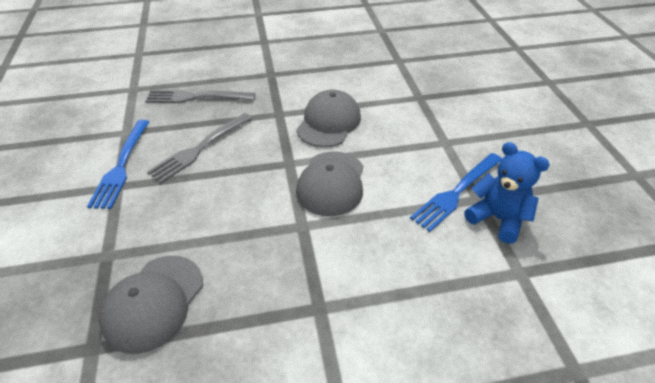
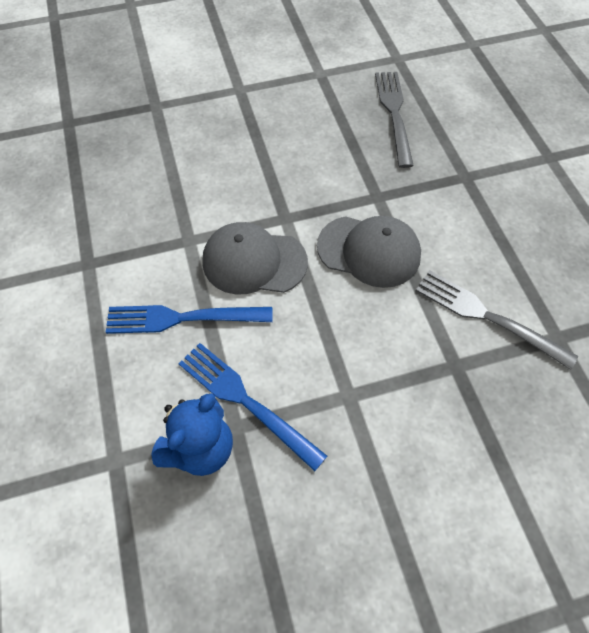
camera: 85 degrees right, 15 degrees up
(121, 165) = (268, 84): blue fork -> blue fork (183, 318)
(154, 302) = (105, 147): grey cap -> none
(200, 148) = (301, 136): grey fork -> grey fork (487, 317)

